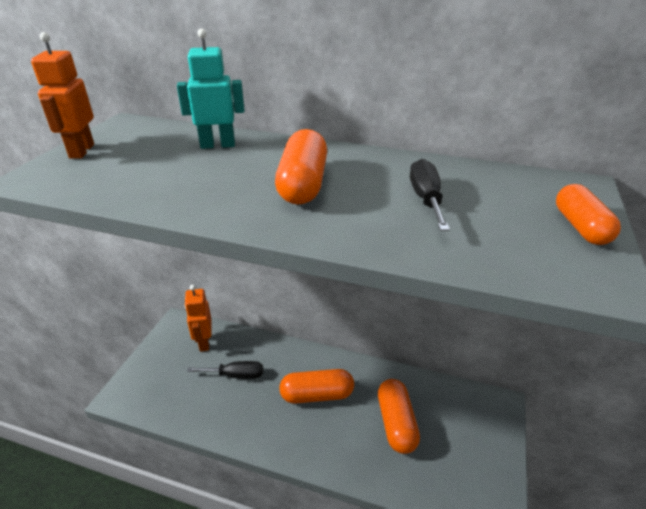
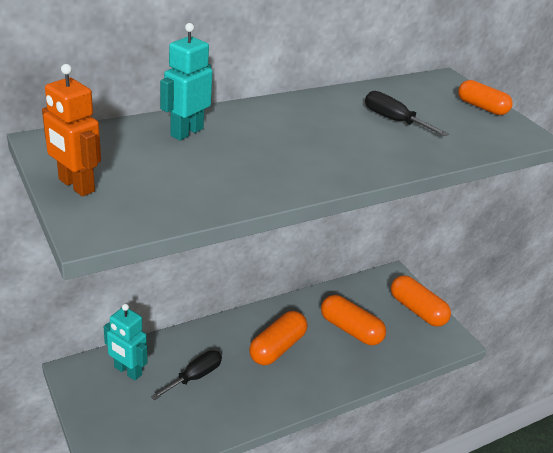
camera: 50 degrees left, 0 degrees up
(204, 342) = (127, 371): orange robot -> turquoise robot
(302, 184) = (311, 140): orange capsule -> orange capsule (417, 310)

